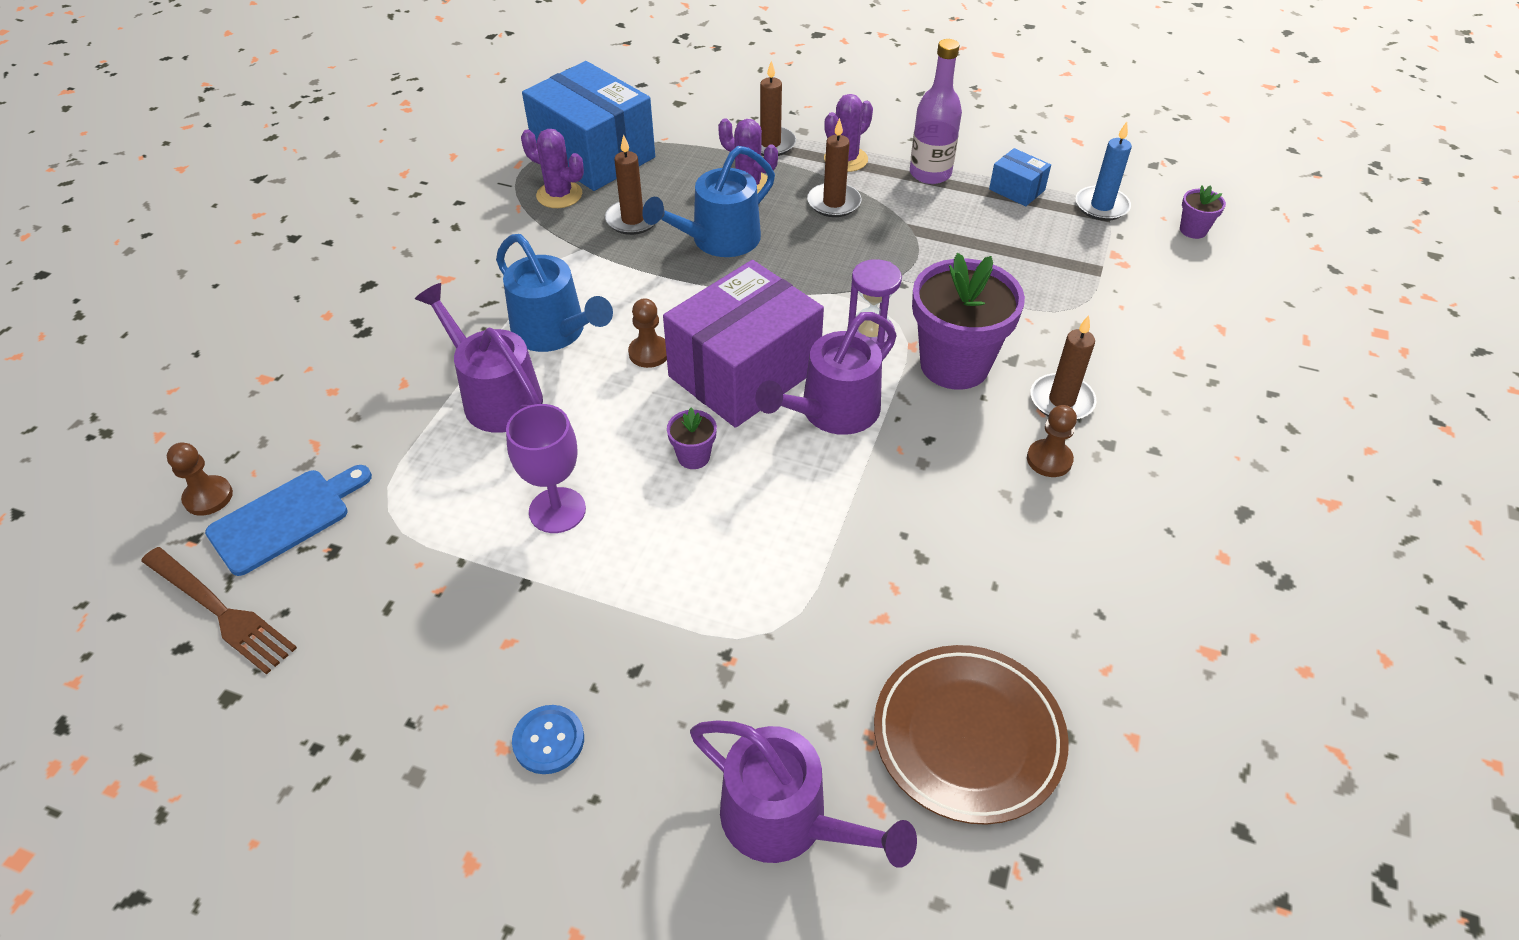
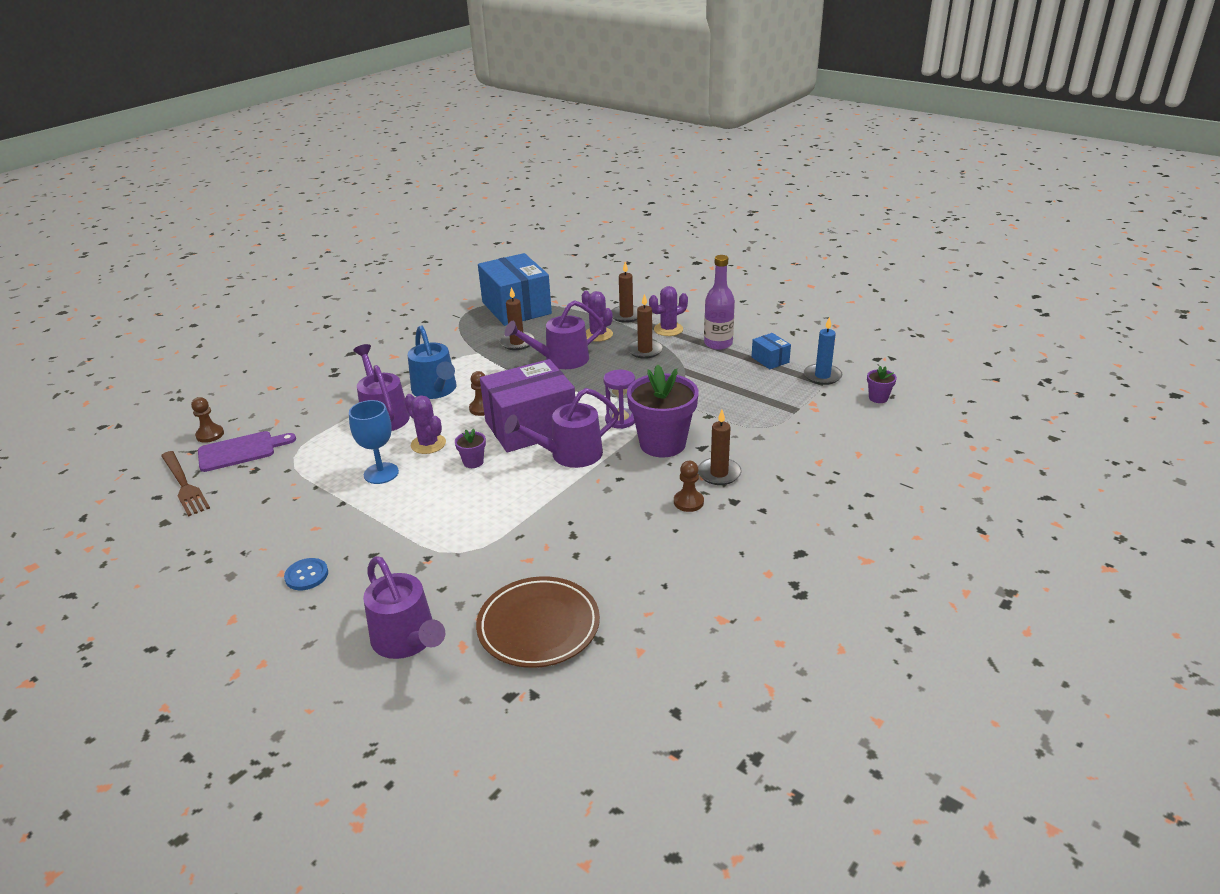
camera: 20 degrees right, 15 degrees down
(285, 518) = (241, 451): blue cutting board -> purple cutting board
(557, 510) = (381, 473): purple goblet -> blue goblet
(559, 195) = (483, 325): purple cactus -> purple cactus (428, 444)
(718, 240) = (560, 360): blue watering can -> purple watering can

